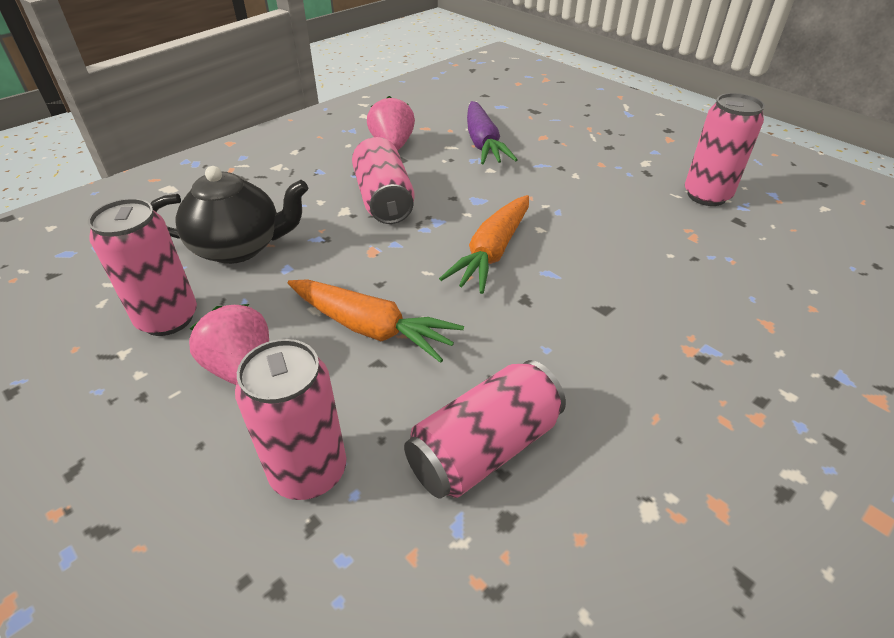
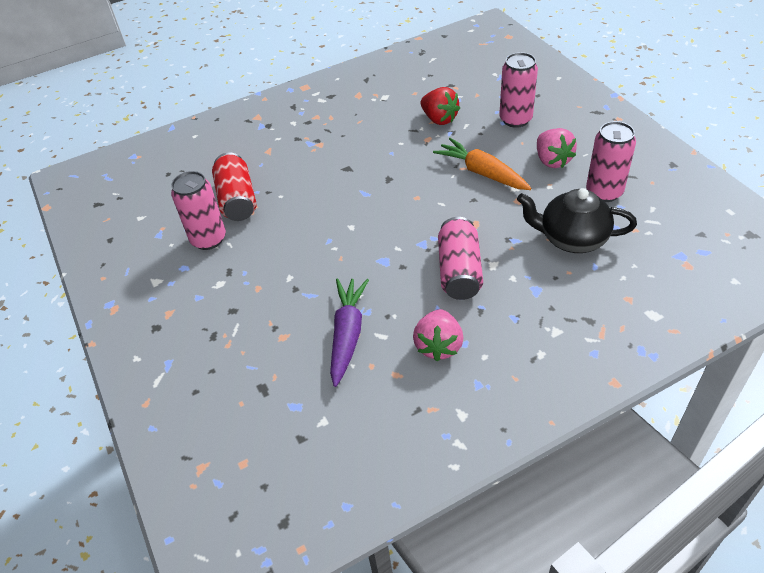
camera: 160 degrees left, 5 degrees up
(484, 448) = (439, 119): pink can -> red strawberry
(492, 252) = (394, 211): orange carrot -> none
(725, 242) = (237, 199): none -> red can

